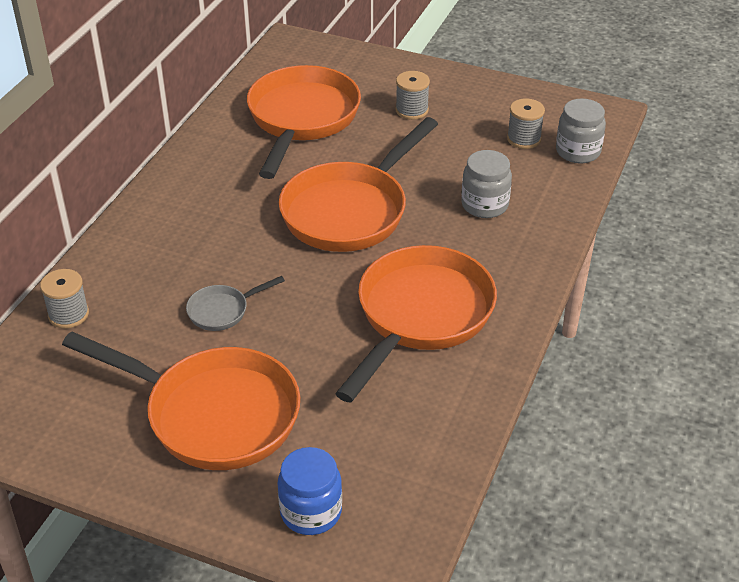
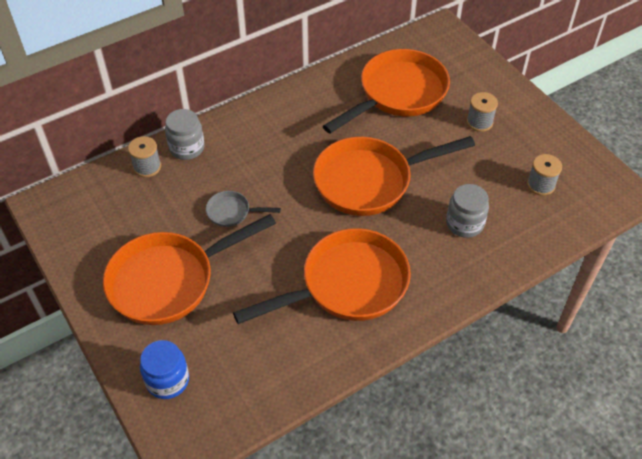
camera: 35 degrees right, 10 degrees up
(213, 414) = (169, 281): orange pan -> orange pan turned 90 degrees clockwise
(578, 151) = (572, 215): grey jar -> grey jar (187, 148)

